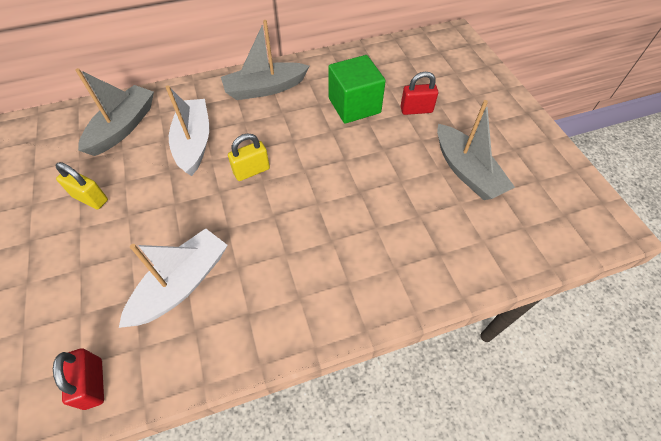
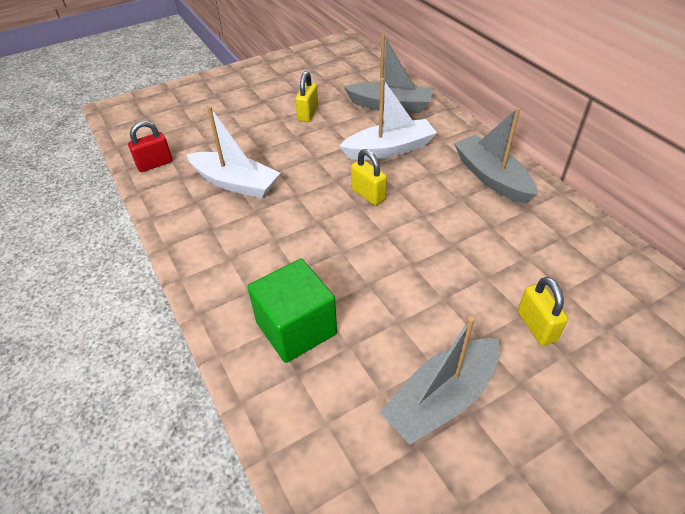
camera: 80 degrees right, 10 degrees down
(354, 105) = (507, 258): green cube -> green cube (296, 328)
(416, 110) = (536, 326): red padlock -> yellow padlock

